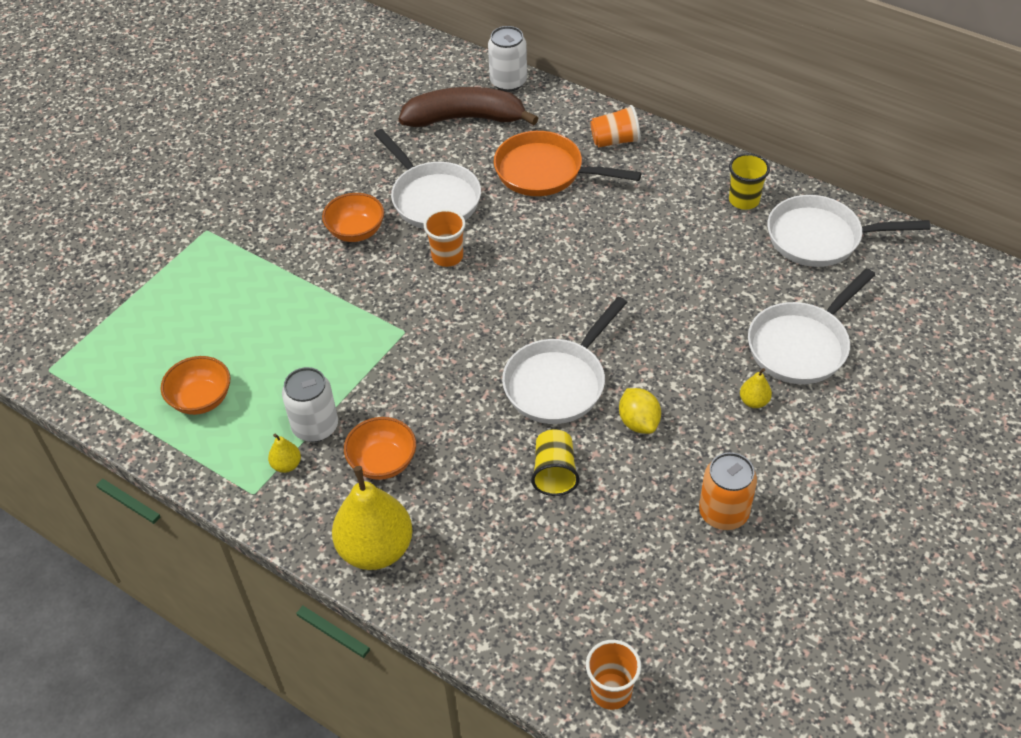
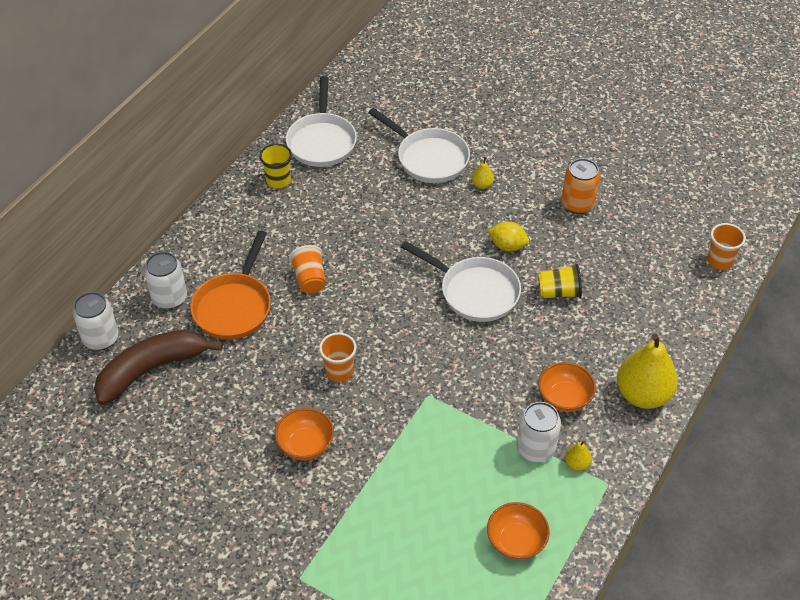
camera: 95 degrees left, 0 degrees up
(432, 198) = (264, 388): white pan -> none
(465, 119) = (152, 369): brown banana -> brown banana turned 60 degrees clockwise
(559, 124) = (169, 298): none -> white can
(615, 141) = (197, 258): orange cup -> orange cup (309, 279)
(638, 422) = (507, 246): yellow lemon -> yellow lemon turned 45 degrees clockwise

